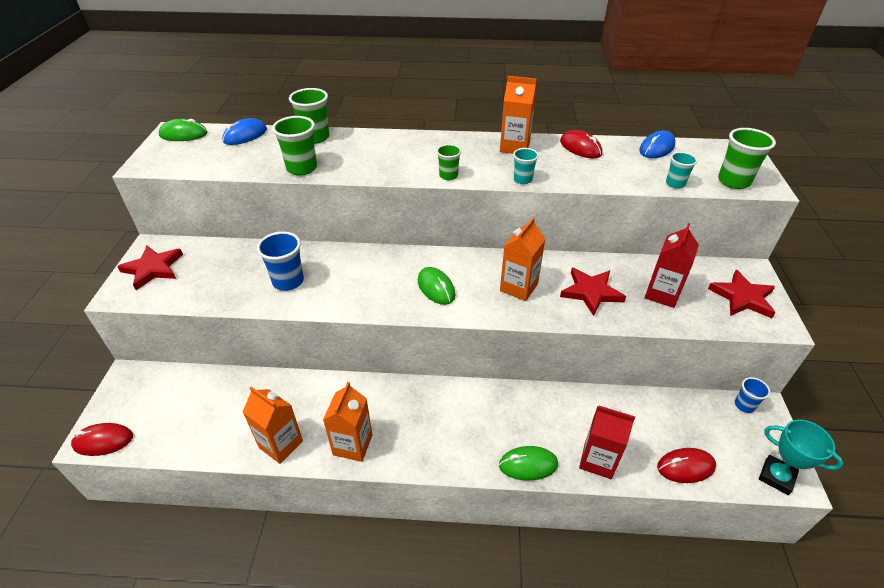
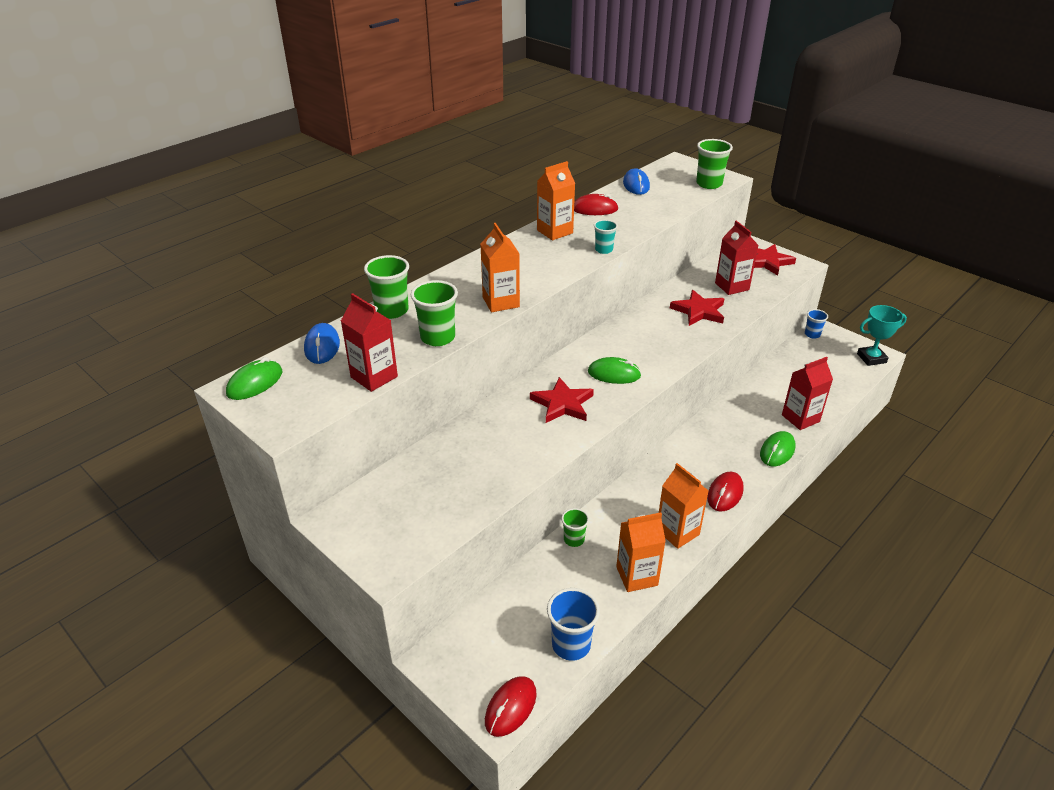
camera: 50 degrees left, 5 degrees down
(153, 268) = (374, 530): red star -> red star (562, 404)
(228, 168) = (374, 377): none -> red carton
(288, 281) = (509, 448): blue cup -> blue cup (571, 645)
(448, 176) = (554, 276): green cup -> green cup (574, 539)
(518, 287) = (658, 337): orange carton -> orange carton (501, 302)
(675, 184) = (685, 202): turquoise cup -> none
(685, 467) = (836, 386): red mouse -> red mouse (725, 493)

